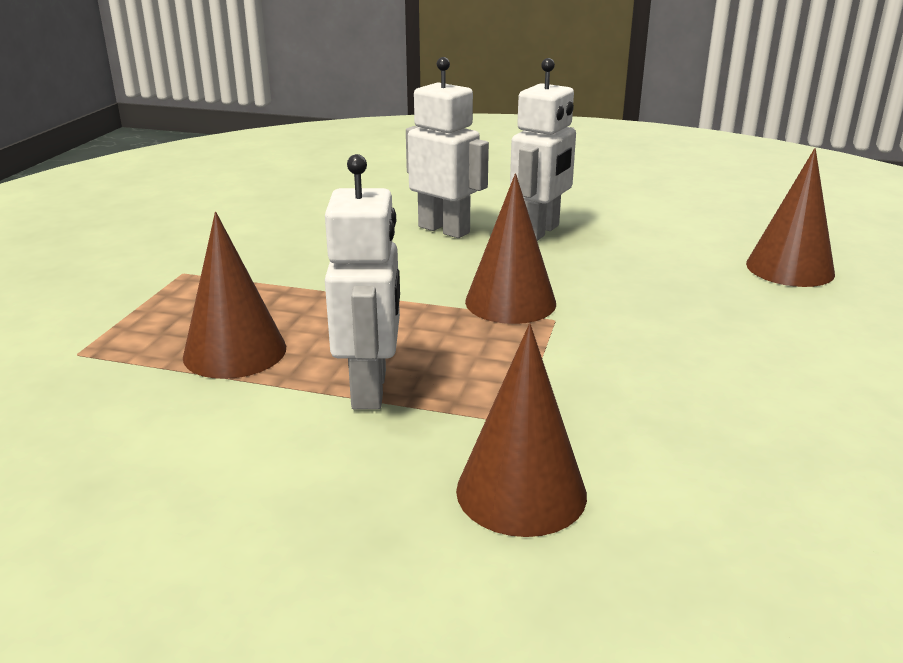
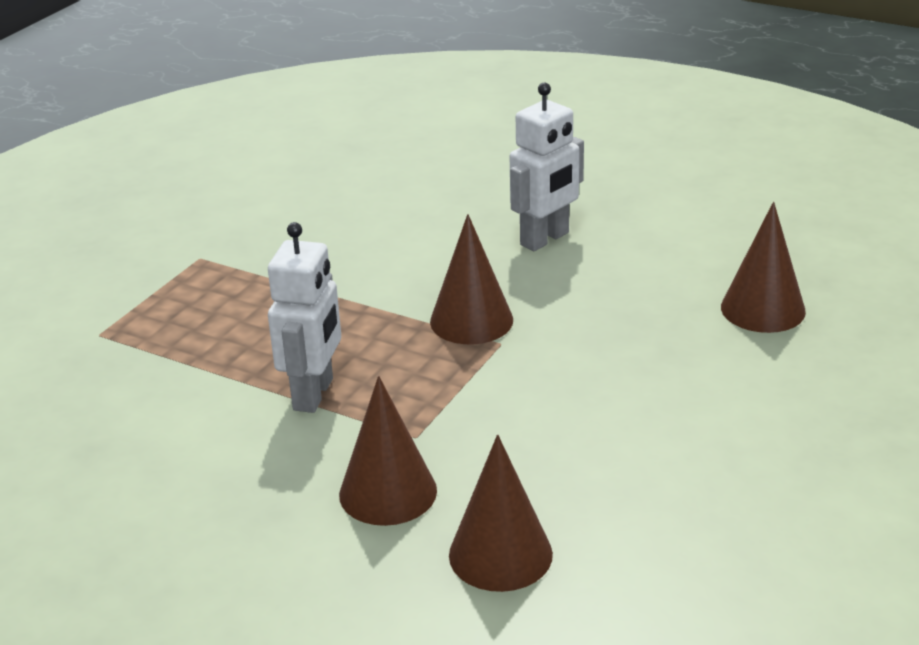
camera: 15 degrees right, 5 degrees up
(235, 352) = (220, 346): brown cone -> brown cone (500, 554)
(444, 229) = (453, 228): white robot -> none

